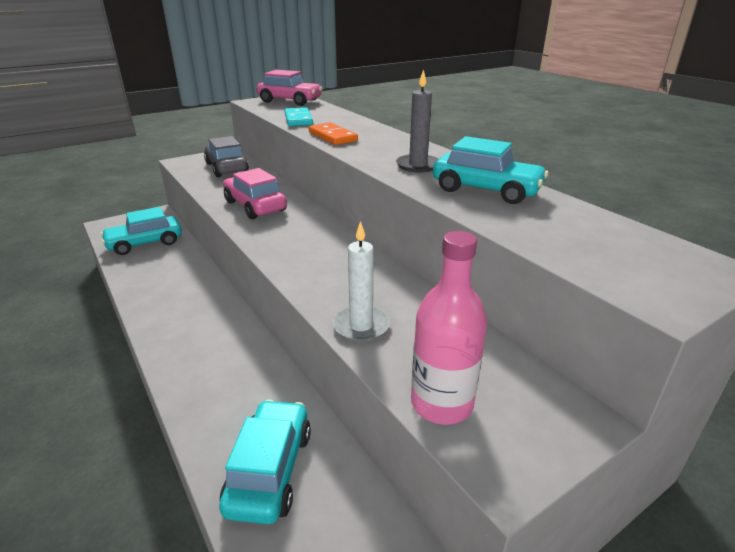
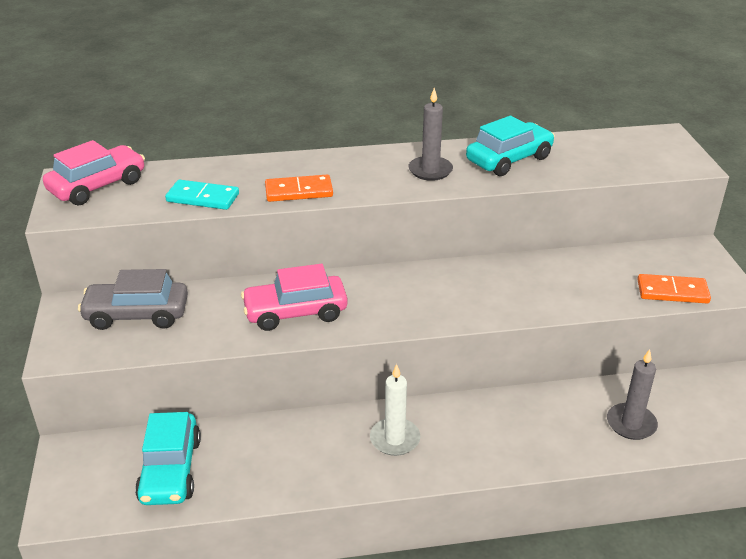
camera: 65 degrees left, 5 degrees up
(270, 470) = (631, 424): turquoise car -> grey candle
(361, 326) = (574, 300): white candle -> white candle (395, 439)
(441, 404) = (672, 292): pink bottle -> orange domino

